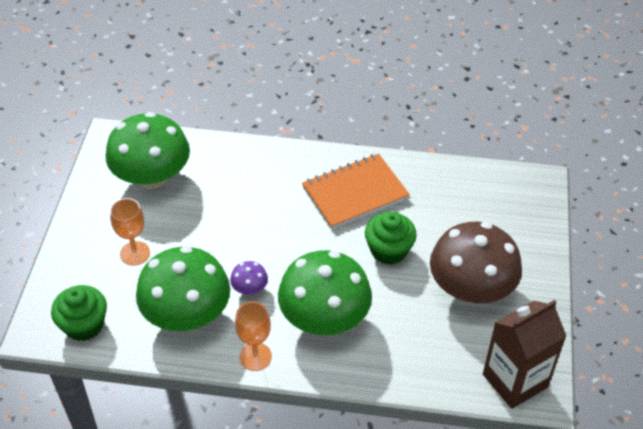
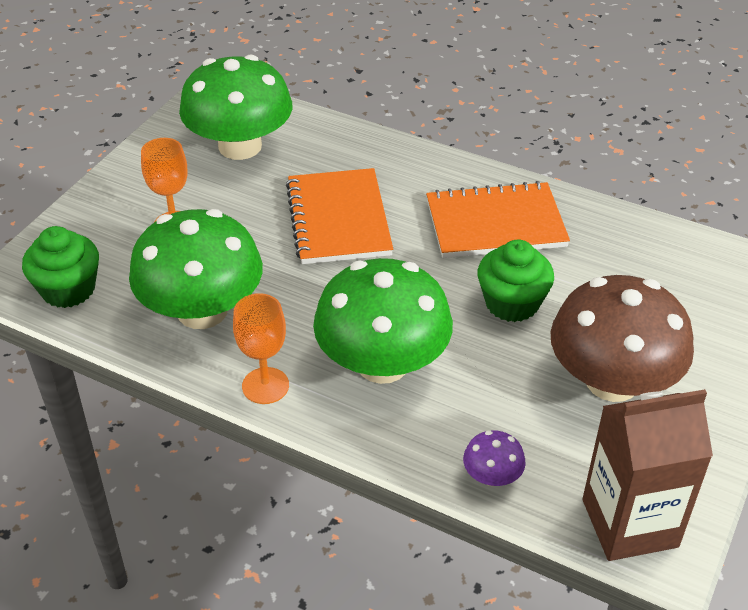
camera: 20 degrees right, 5 degrees down
(248, 218) = (338, 219): none -> orange notebook
(249, 288) = (299, 301): purple mushroom -> purple mushroom (492, 476)

